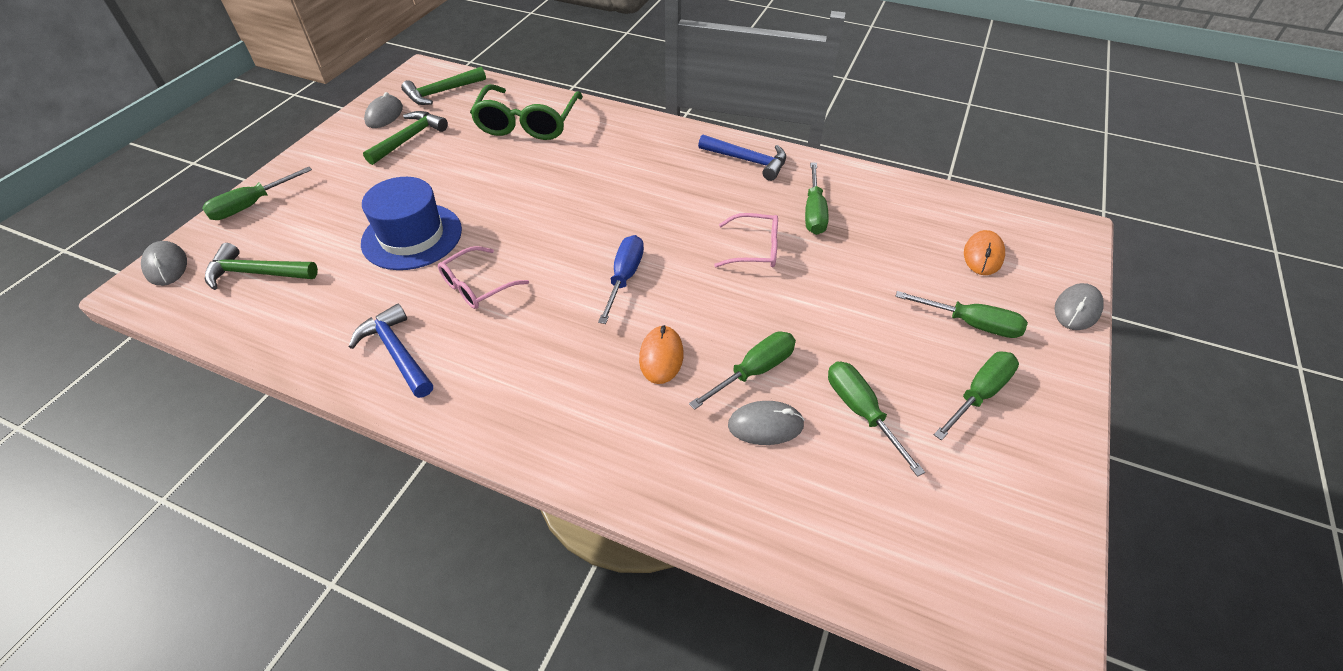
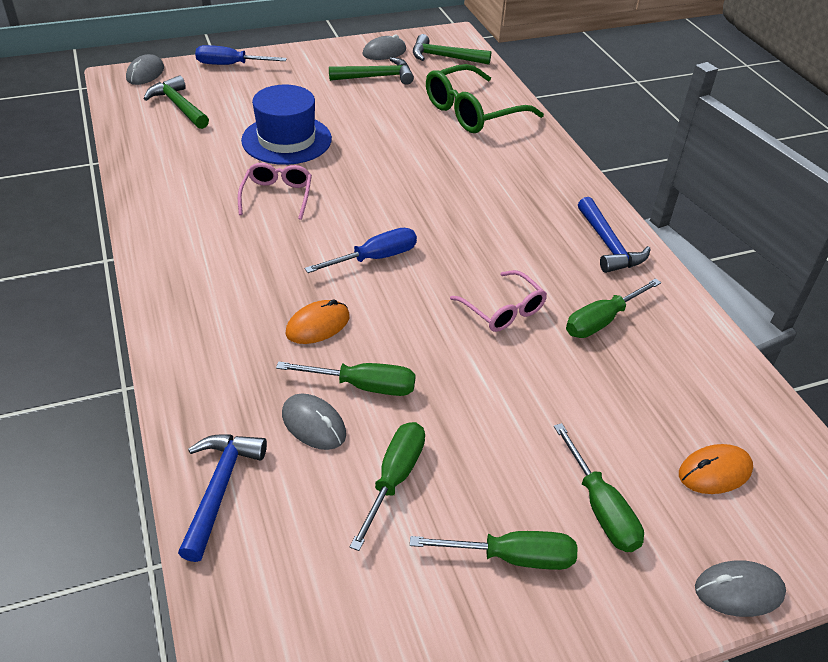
camera: 45 degrees right, 5 degrees down
(251, 205) = (230, 65): green screwdriver -> blue screwdriver
(397, 352) = (179, 201): blue hammer -> blue hammer (219, 489)
(477, 286) = (277, 196): pink glasses -> pink glasses turned 90 degrees clockwise

